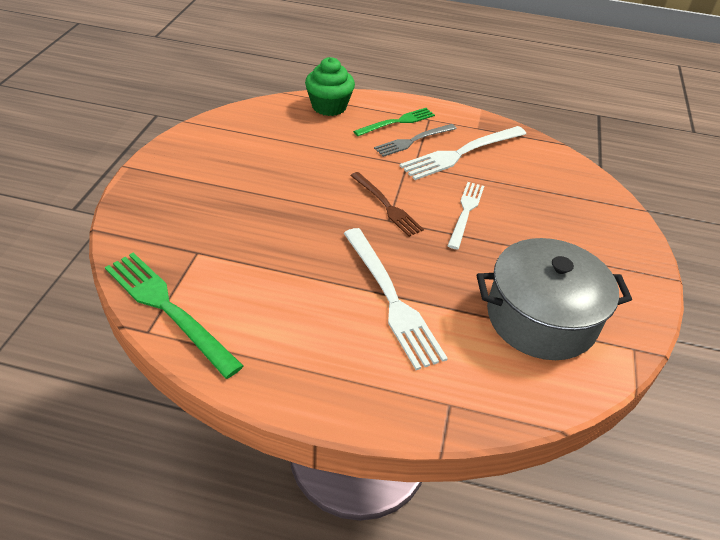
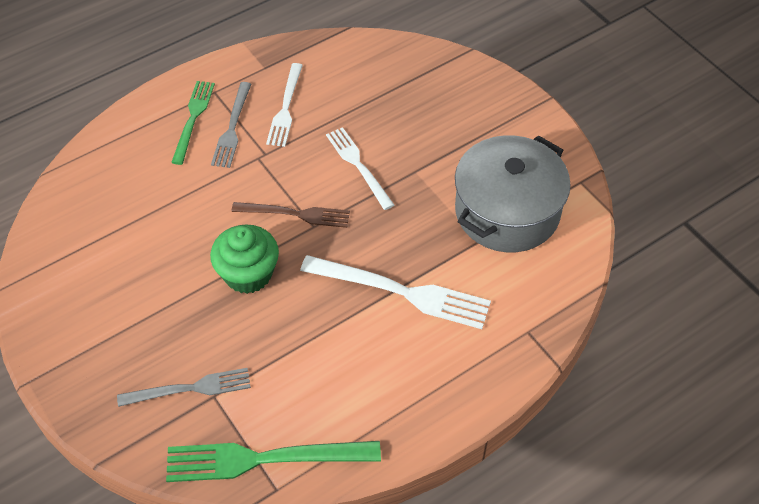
camera: 45 degrees left, 10 degrees up
(191, 237) = (190, 389): none -> grey fork
(329, 106) = (111, 153): green cupcake -> green cupcake (248, 274)
(461, 153) = (285, 108): white fork -> white fork, size x0.64

